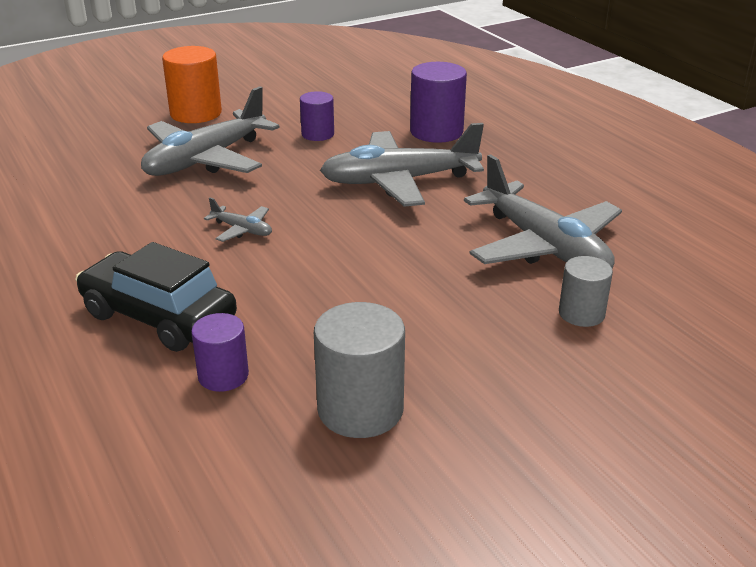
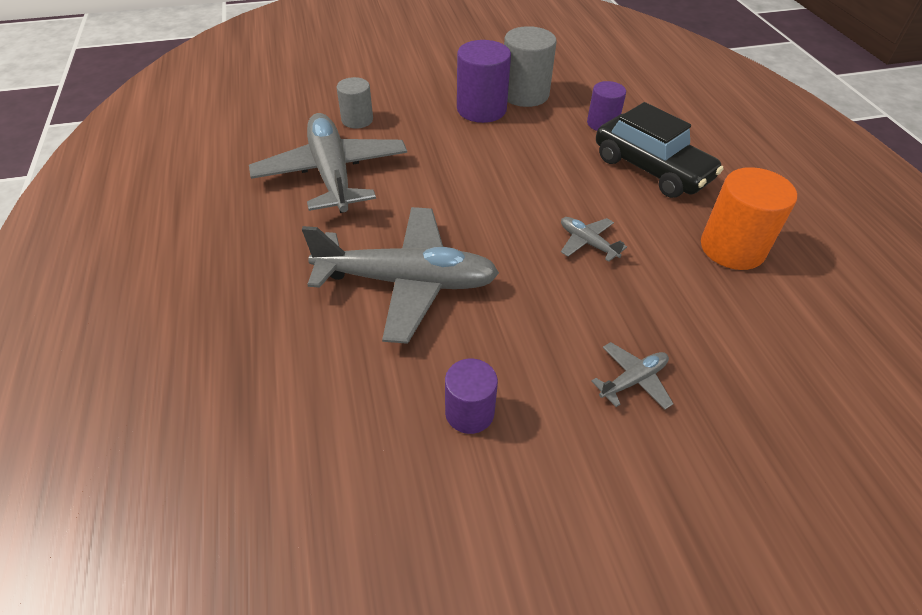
camera: 165 degrees left, 15 degrees up
(196, 113) = (664, 543): orange cylinder -> orange cylinder (732, 248)
(206, 159) = (633, 380): grey plane -> grey plane, size x0.43
(436, 132) = (302, 378): purple cylinder -> purple cylinder (481, 109)

